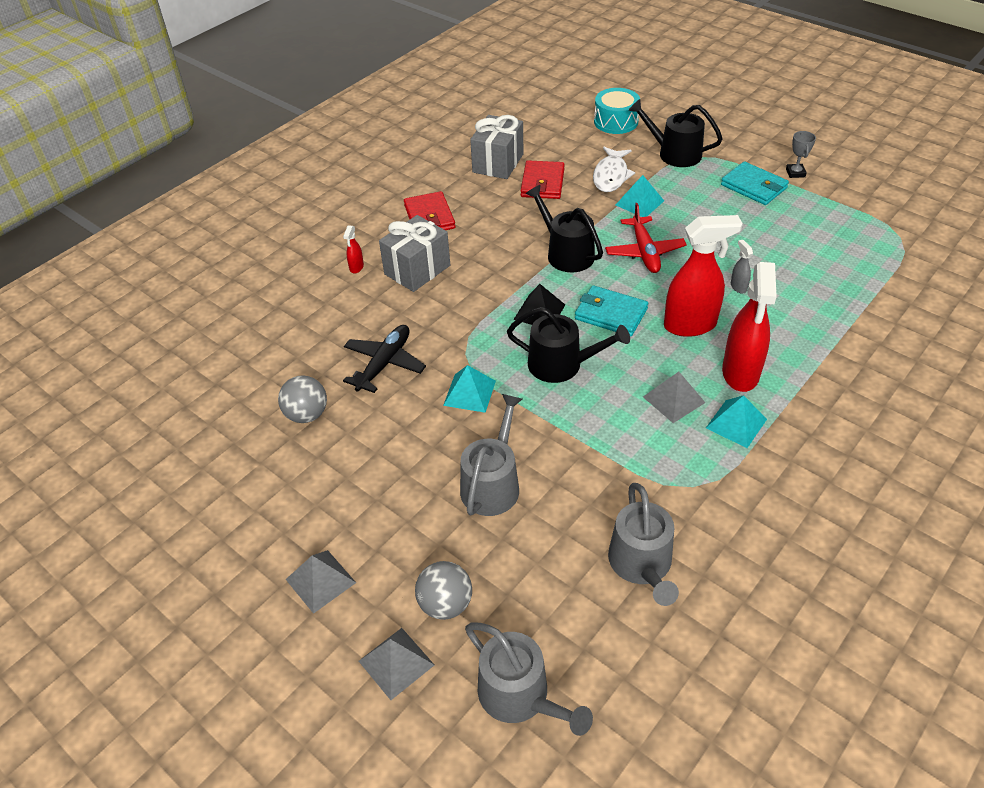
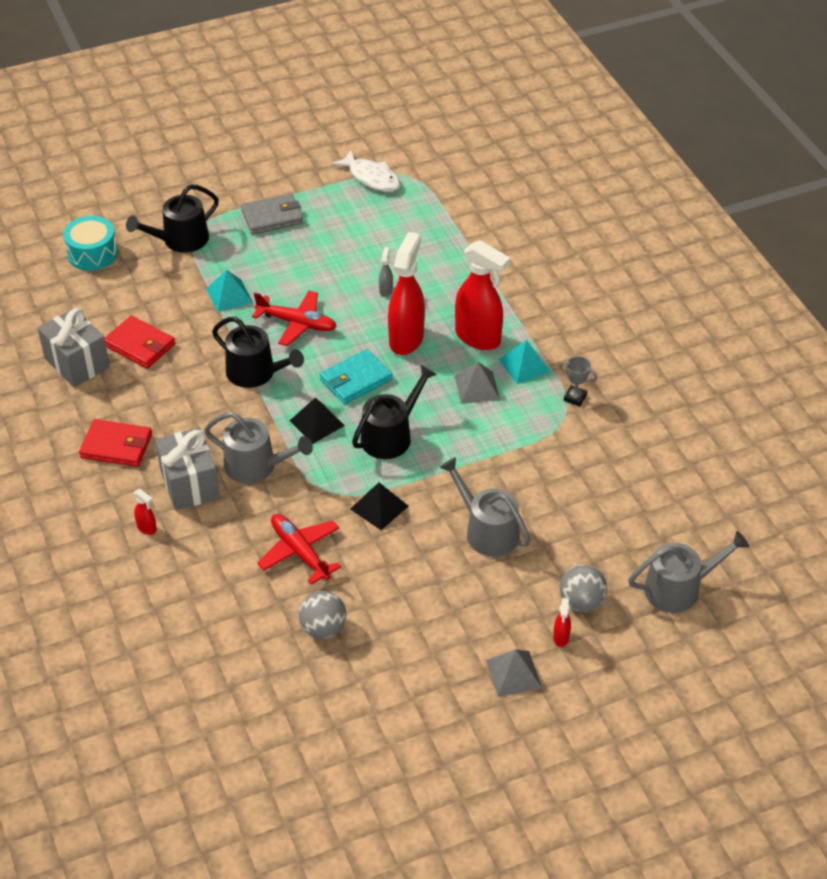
camera: 65 degrees left, 0 degrees up
(384, 363) = (300, 552): black plane -> red plane
(387, 604) = (561, 638): none -> red spray bottle
(396, 663) = (614, 649): grey pyramid -> none
(469, 393) = (379, 507): turquoise pyramid -> black pyramid
(566, 253) = (256, 373): black watering can -> black watering can turned 135 degrees counterclockwise
(611, 176) = (173, 295): white fish -> white fish (371, 178)
(642, 564) = (614, 477): grey watering can -> grey watering can (256, 466)
(738, 287) = (386, 290): grey spray bottle -> grey spray bottle turned 90 degrees clockwise
(753, 186) = (272, 217): turquoise wallet -> grey wallet
(795, 173) = (277, 184): grey trophy -> grey trophy (575, 397)

